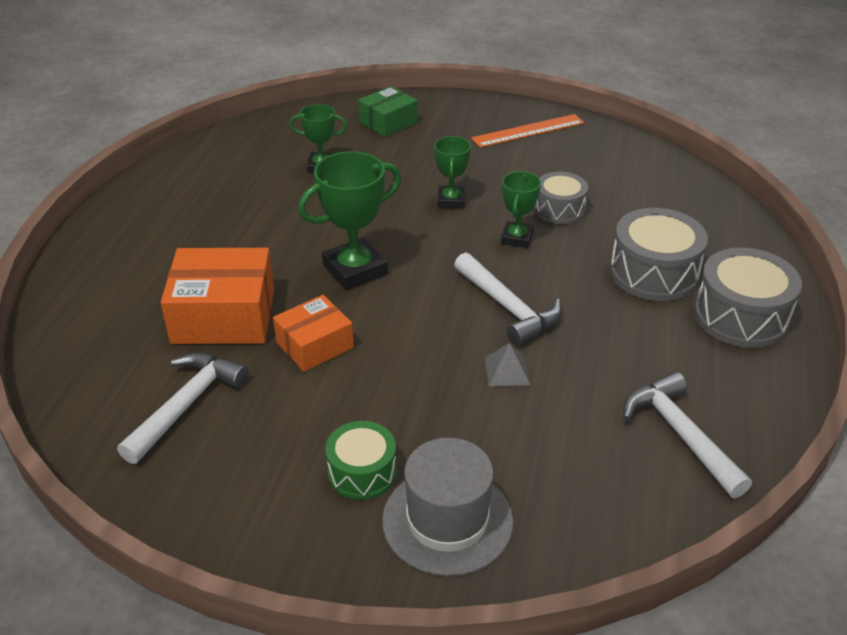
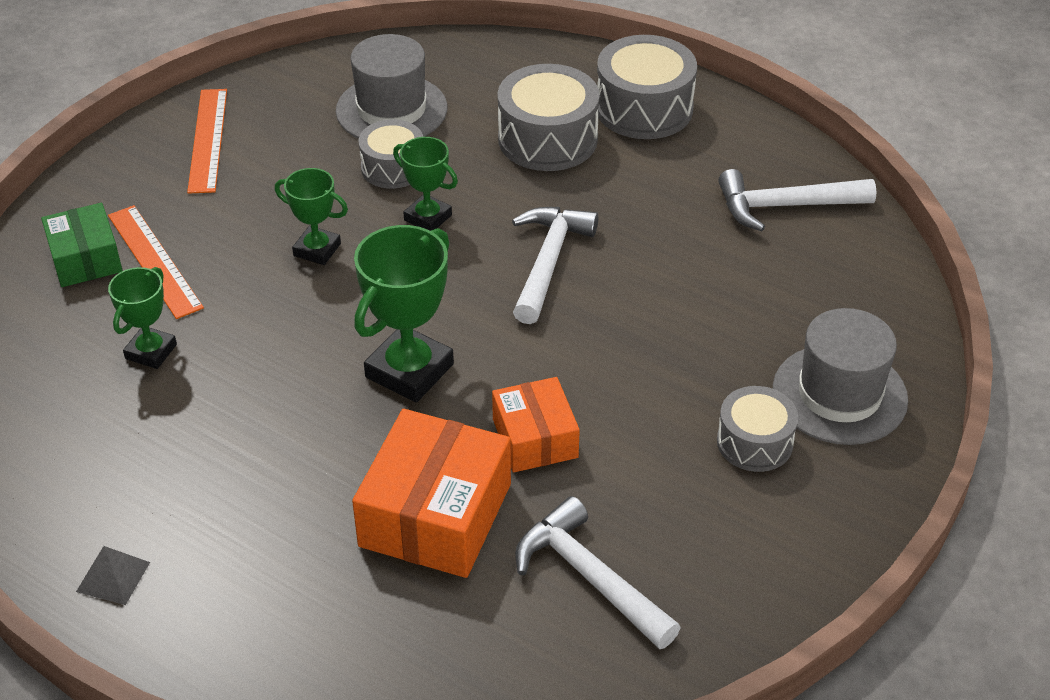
camera: 70 degrees left, 5 degrees up
(355, 270) = (409, 370): green trophy -> green trophy turned 45 degrees clockwise
(362, 472) = (754, 442): green drum -> grey drum
(401, 145) = (155, 260): none -> orange ruler
(506, 371) = (650, 293): grey pyramid -> grey pyramid (113, 577)
(507, 307) = (548, 262): white hammer -> white hammer turned 60 degrees counterclockwise
(623, 192) = (391, 109): none -> grey hat

